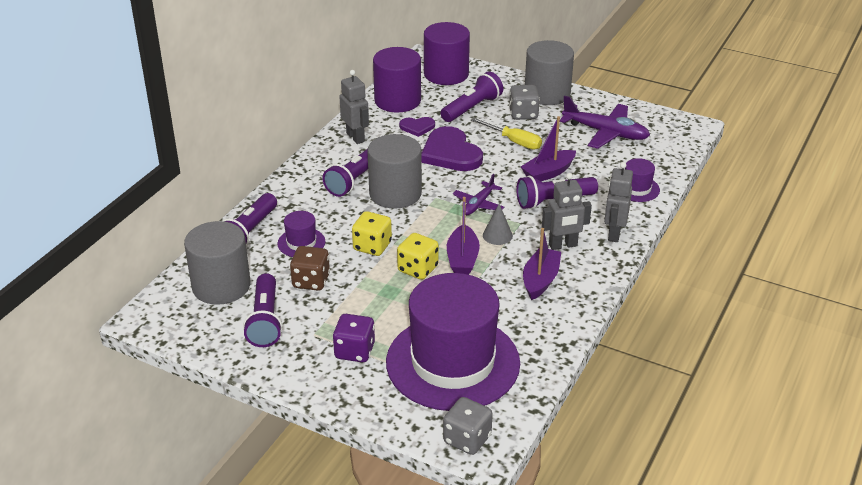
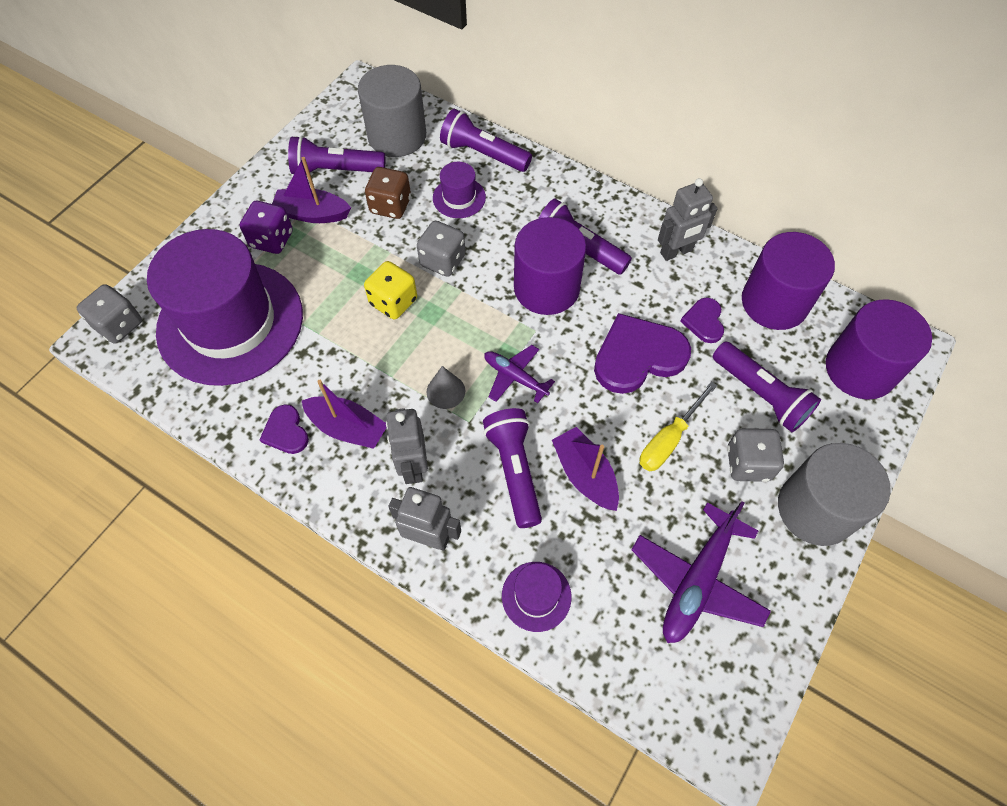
camera: 95 degrees right, 25 degrees up
(372, 246) = (442, 261): yellow dice -> grey dice
(395, 193) = (546, 288): grey cylinder -> purple cylinder
(462, 258) = (405, 348): purple boat -> purple boat (312, 214)
(551, 312) = (286, 431): none -> purple heart

